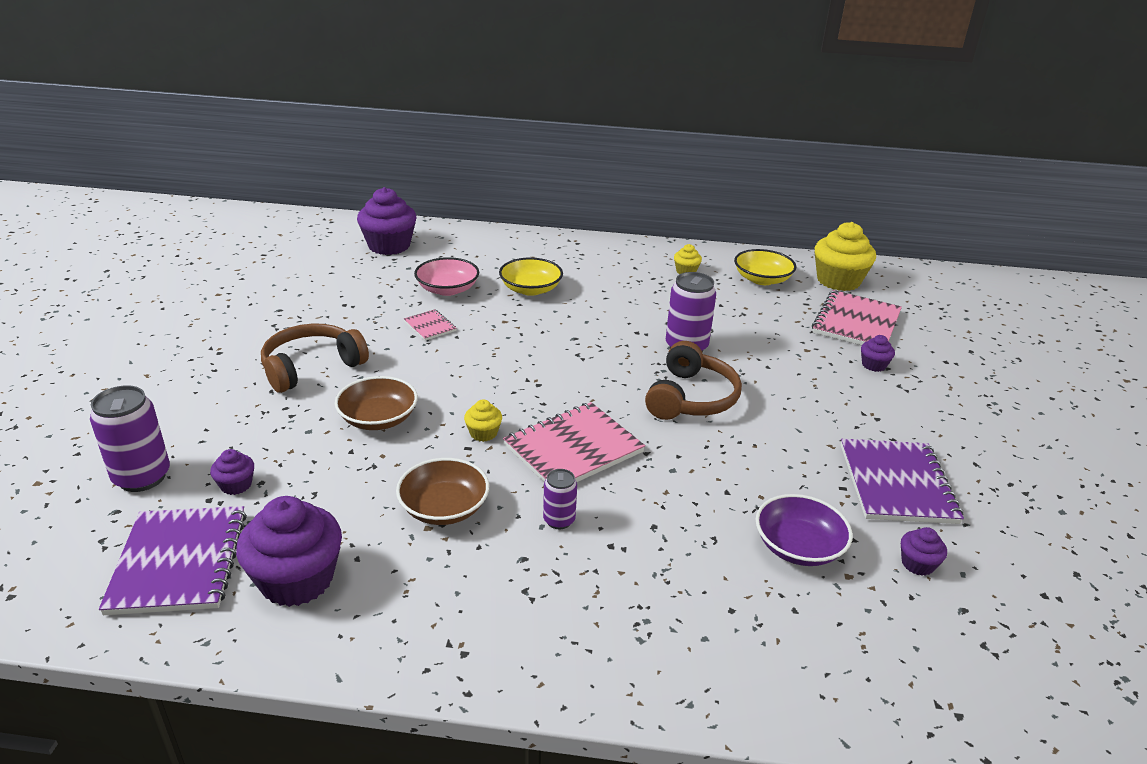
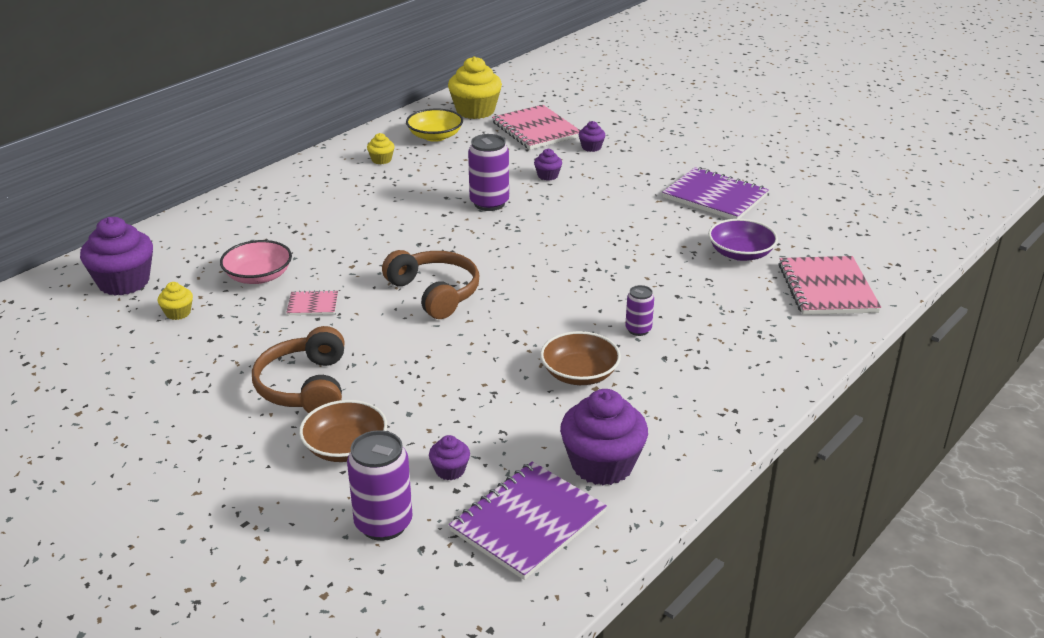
camera: 55 degrees left, 0 degrees up
(179, 562) = (528, 522): purple notebook -> purple notebook turned 75 degrees counterclockwise
(378, 419) = (430, 372): brown bowl -> brown bowl (345, 447)
(483, 433) = (504, 328): yellow cupcake -> yellow cupcake (178, 313)
(530, 289) = (315, 236): yellow bowl -> none
(573, 449) = (564, 296): pink notebook -> pink notebook (827, 288)
(691, 398) = (554, 227): brown headphones -> brown headphones (435, 293)
(917, 564) = (786, 223): purple cupcake -> purple cupcake (547, 176)

